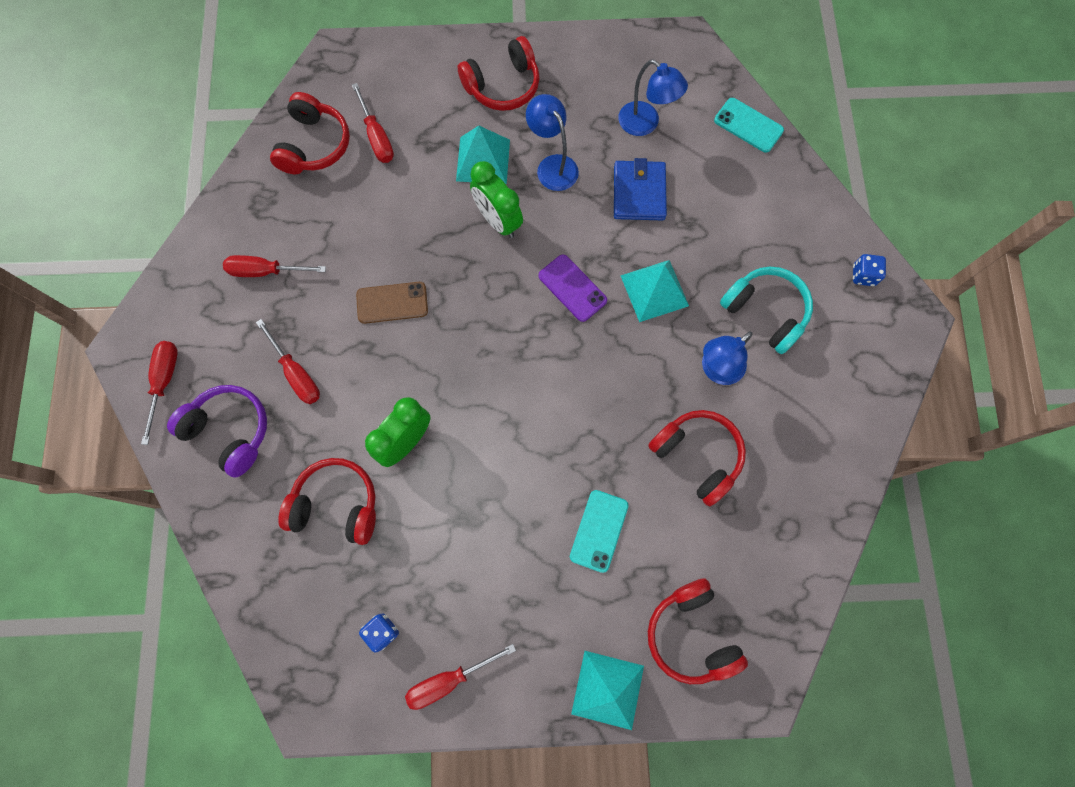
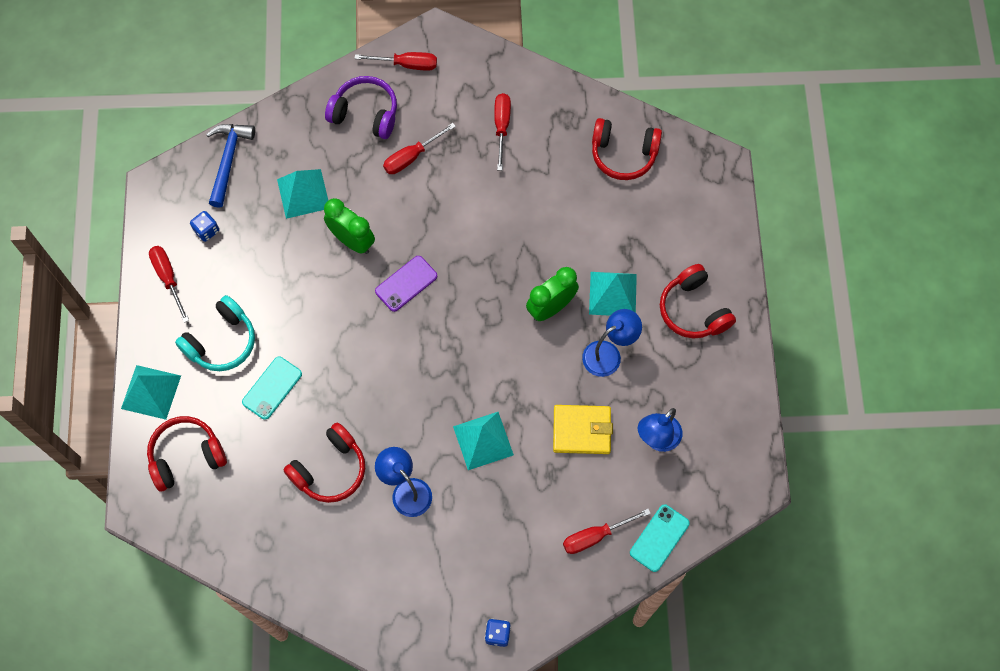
camera: 90 degrees right, 5 degrees down
(230, 431) = (365, 114): purple headphones -> purple headphones turned 105 degrees counterclockwise
(280, 609) = (228, 160): none -> blue hammer
(336, 505) = (303, 193): red headphones -> turquoise pyramid
(377, 137) = (634, 204): red screwdriver -> red screwdriver (595, 536)
(392, 303) = (472, 225): brown phone -> none
(572, 288) = (485, 370): purple phone -> purple phone (406, 283)
(599, 530) = (272, 388): turquoise phone -> turquoise phone turned 75 degrees counterclockwise
(639, 193) = (582, 430): blue wallet -> yellow wallet
(765, 312) = (461, 538): turquoise headphones -> turquoise headphones (221, 341)

